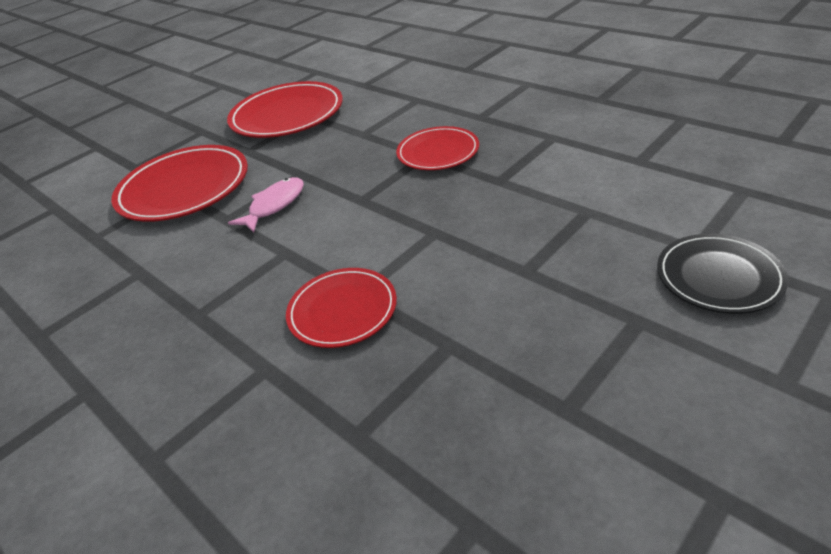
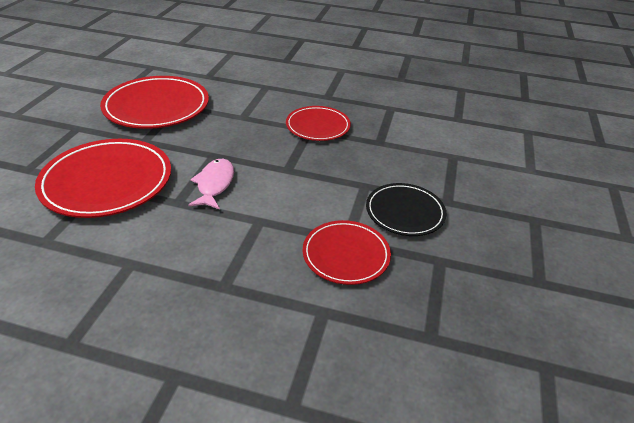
camera: 35 degrees left, 0 degrees up
(718, 277) = (554, 185): black plate -> black plate (405, 212)

